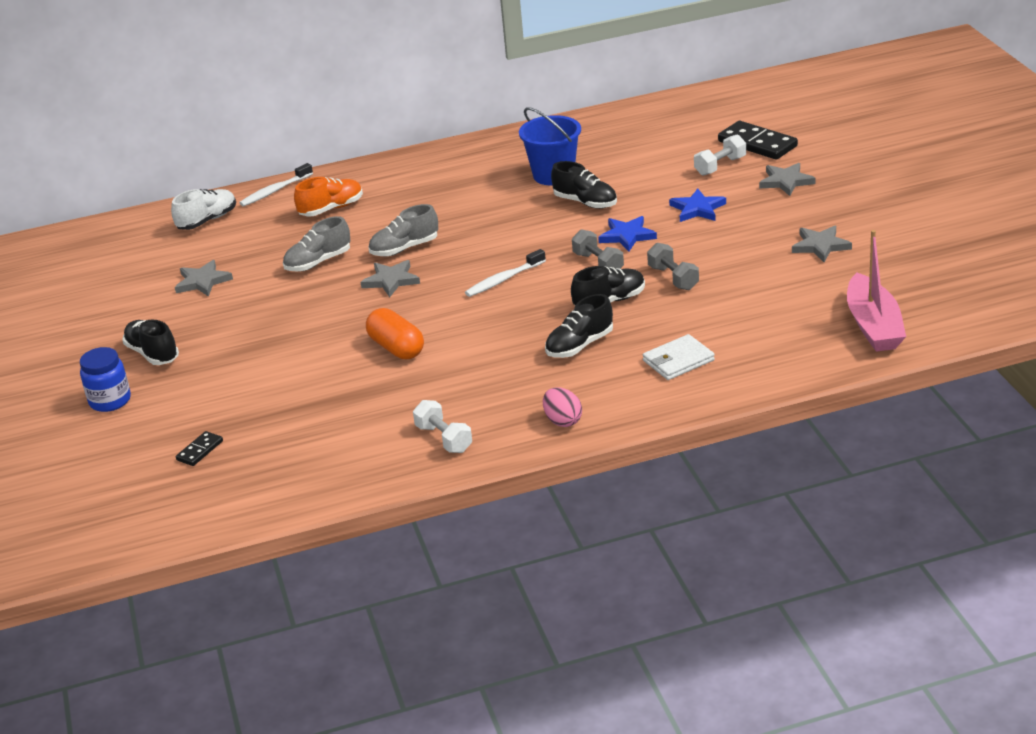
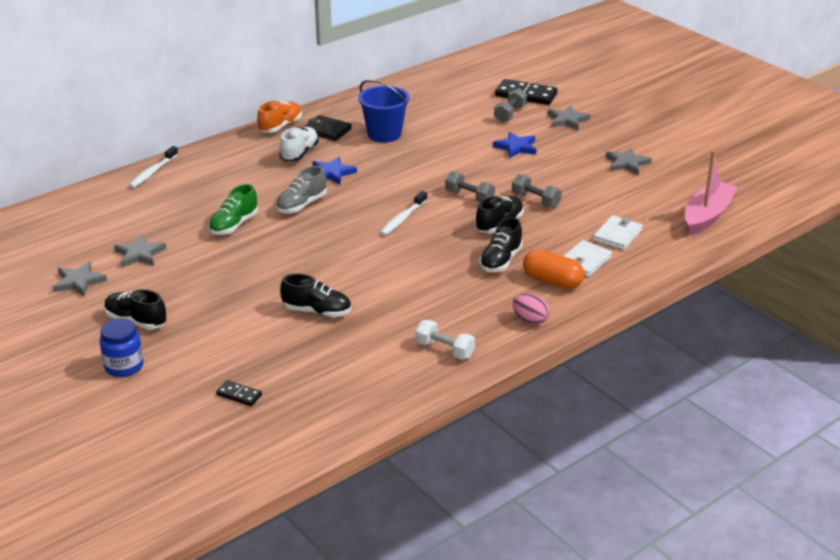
camera: 25 degrees left, 0 degrees up
(200, 450) = (239, 395): black domino -> black domino turned 75 degrees counterclockwise
(207, 220) = (107, 203): white shoe -> white shoe (299, 153)
(318, 262) = (234, 225): grey shoe -> green shoe
(331, 209) = (214, 181): orange shoe -> orange shoe (280, 126)
(391, 280) = (308, 232): grey star -> grey star (79, 281)
(396, 348) = (352, 284): orange capsule -> orange capsule (552, 281)
(492, 163) = (327, 130): none -> black wallet
(585, 202) = (425, 152): black shoe -> black shoe (317, 311)
(627, 236) = (476, 173): blue star -> blue star (332, 173)
(720, 166) = (510, 114): white dumbbell -> grey dumbbell
(741, 334) = (617, 235): none -> white wallet
(873, 326) = (707, 216): pink boat -> pink boat turned 120 degrees counterclockwise

